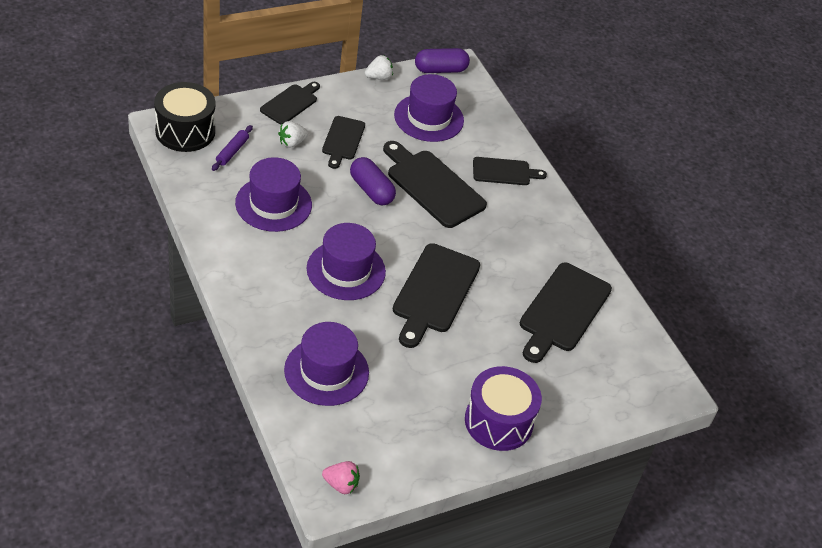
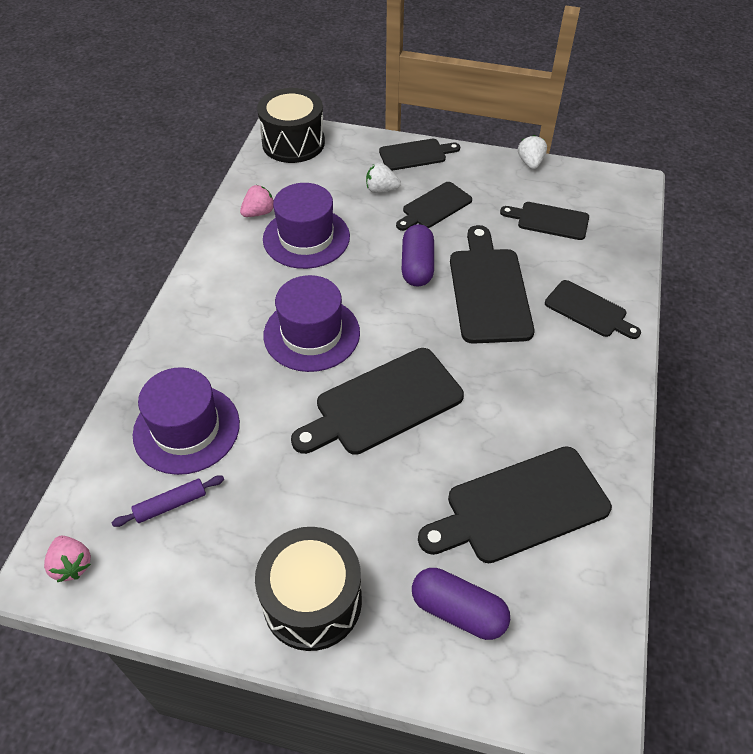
camera: 45 degrees right, 5 degrees up
(217, 200) = (259, 213): none -> pink strawberry
(232, 151) = (317, 176): purple rolling pin -> purple rolling pin (171, 504)
(379, 77) = (530, 163): white strawberry -> white strawberry turned 105 degrees counterclockwise
(429, 118) = (549, 220): purple hat -> black cutting board
(440, 70) = (607, 179): purple capsule -> purple capsule (458, 611)
(498, 421) = (312, 601): purple drum -> black drum

